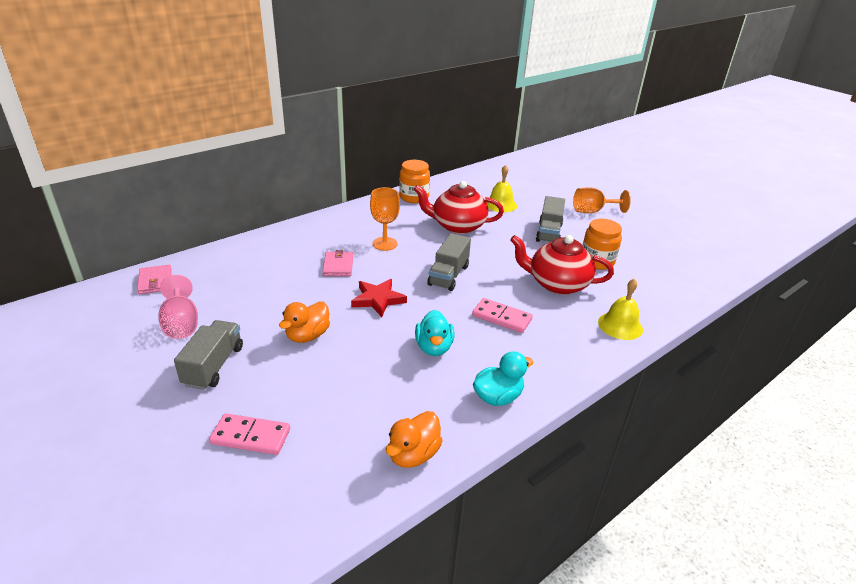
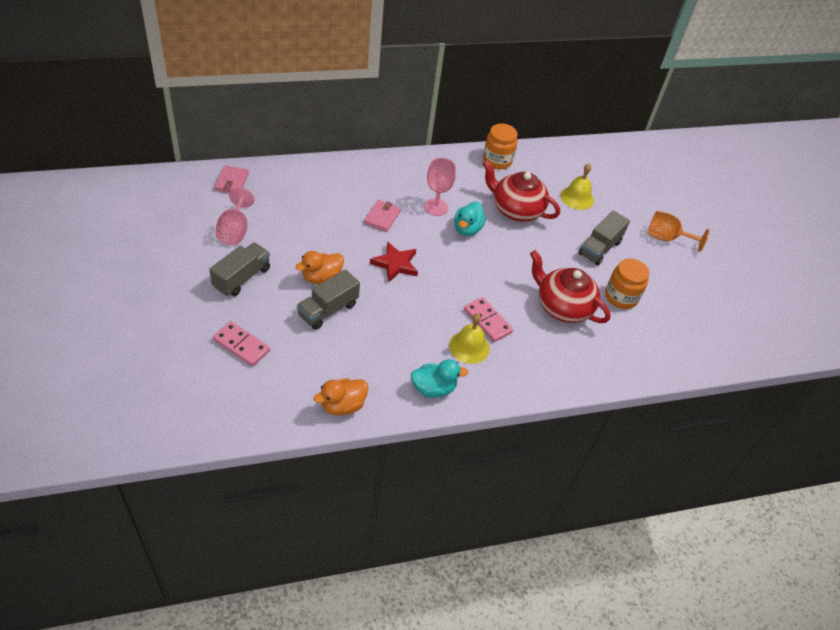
camera: 20 degrees right, 15 degrees up
(385, 244) = (436, 207): orange goblet -> pink goblet
(434, 347) = (412, 326): turquoise duck -> turquoise duck (467, 229)
(448, 275) = (470, 262): grey truck -> grey truck (328, 310)
(620, 325) = (586, 369): yellow bell -> yellow bell (469, 347)

